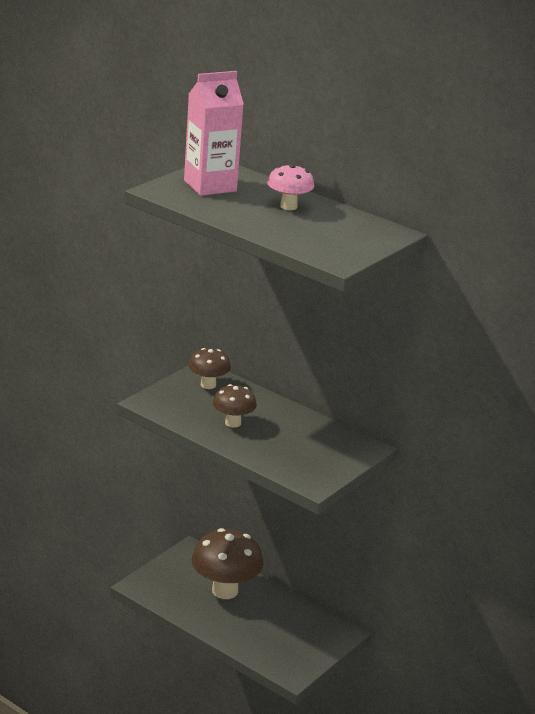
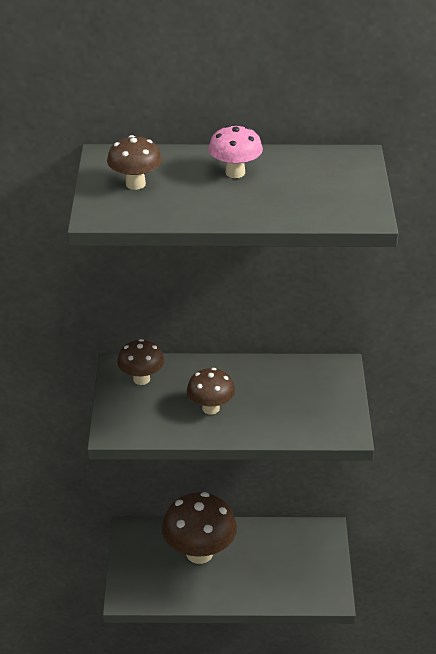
camera: 35 degrees left, 10 degrees up
(210, 186) = (135, 184): pink carton -> brown mushroom

